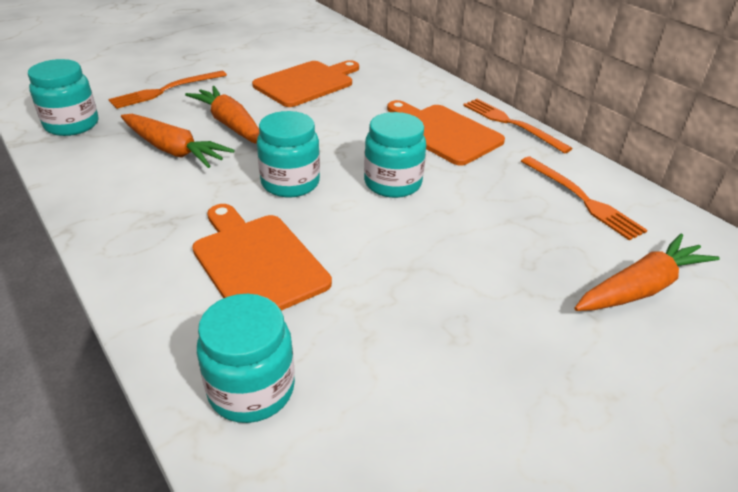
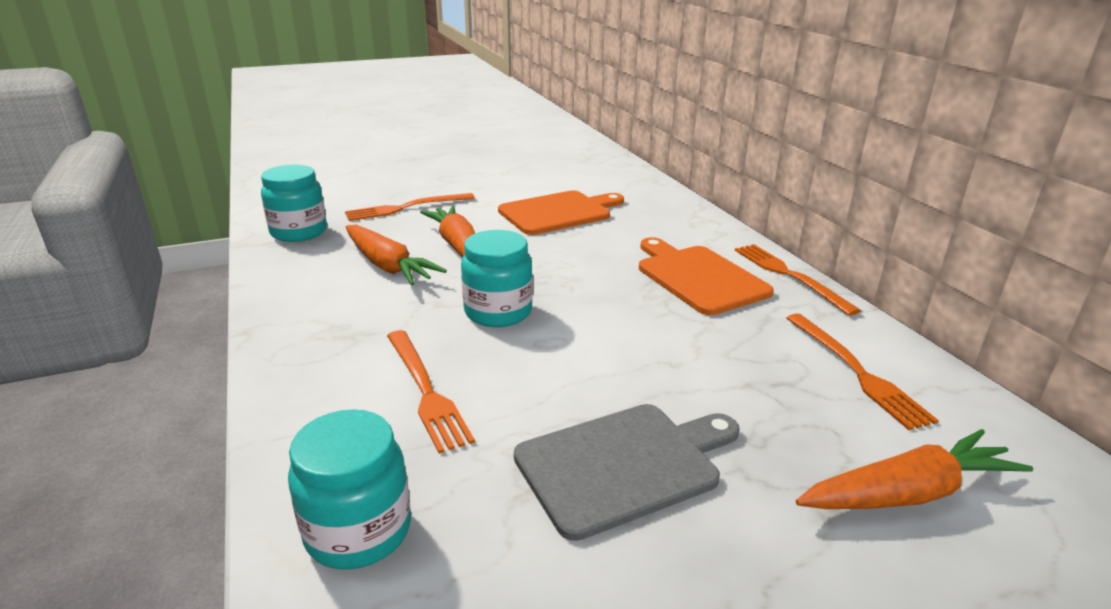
camera: 15 degrees right, 10 degrees down
(257, 262) = (426, 390): orange cutting board -> orange fork
(392, 183) = (616, 325): turquoise jar -> none
(438, 299) = (623, 465): none -> grey cutting board

